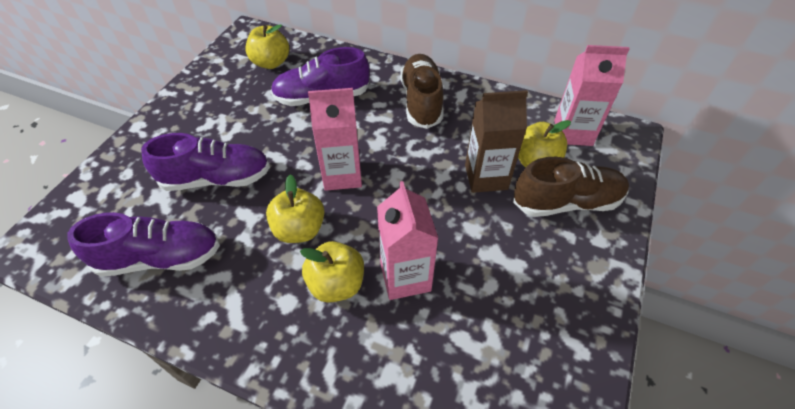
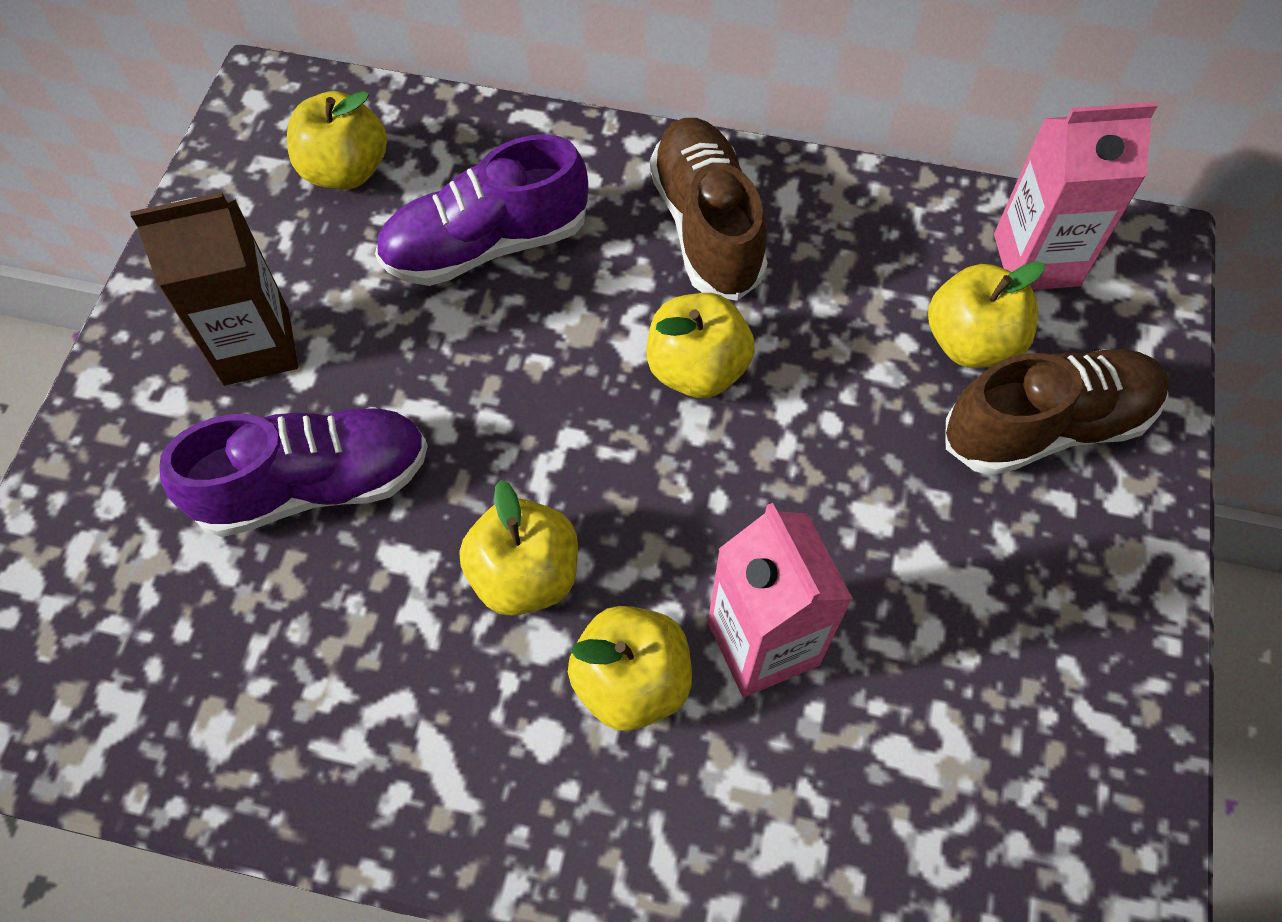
camera: 10 degrees left, 10 degrees up
(160, 258) = (255, 686): purple shoe -> none
(342, 175) = (580, 434): pink carton -> none
(403, 156) = (697, 369): none -> yellow apple
(486, 177) = (878, 393): brown carton -> brown carton (256, 347)

